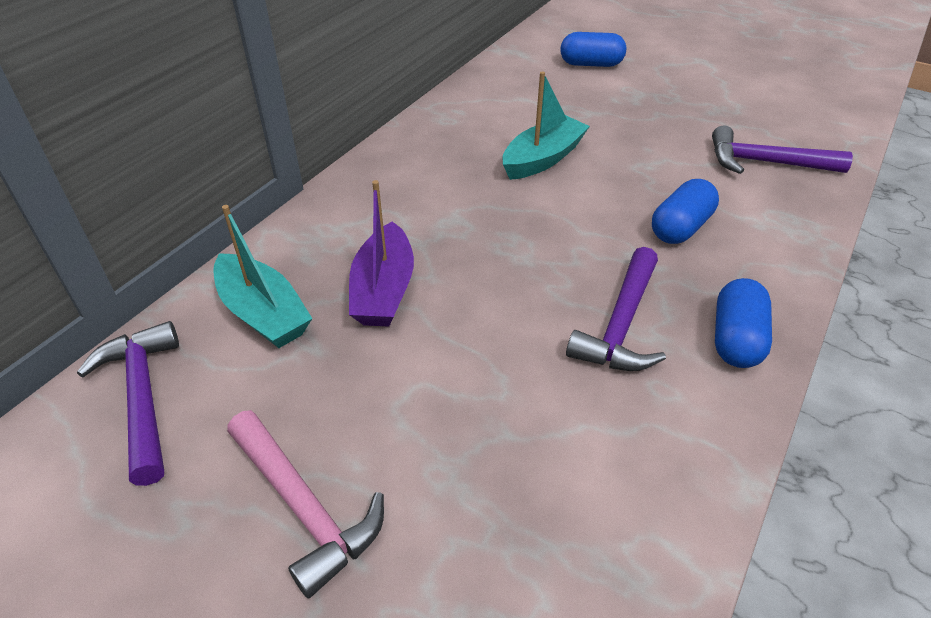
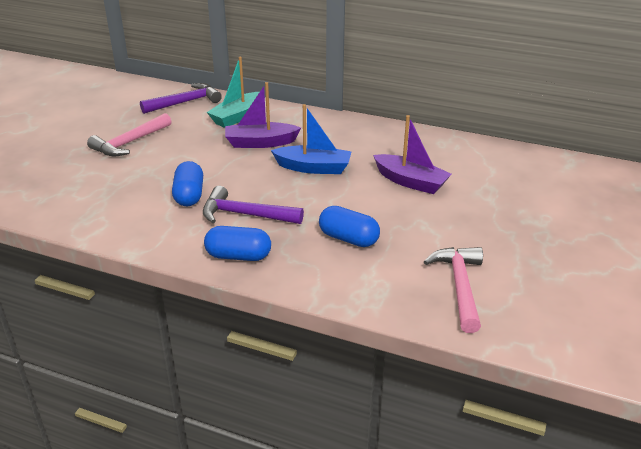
camera: 80 degrees right, 10 degrees down
(487, 238) = (313, 168): none -> blue boat
(543, 159) = (410, 182): turquoise boat -> purple boat
(591, 64) = (577, 198): blue capsule -> blue capsule (189, 195)
(766, 162) = (460, 286): purple hammer -> pink hammer

